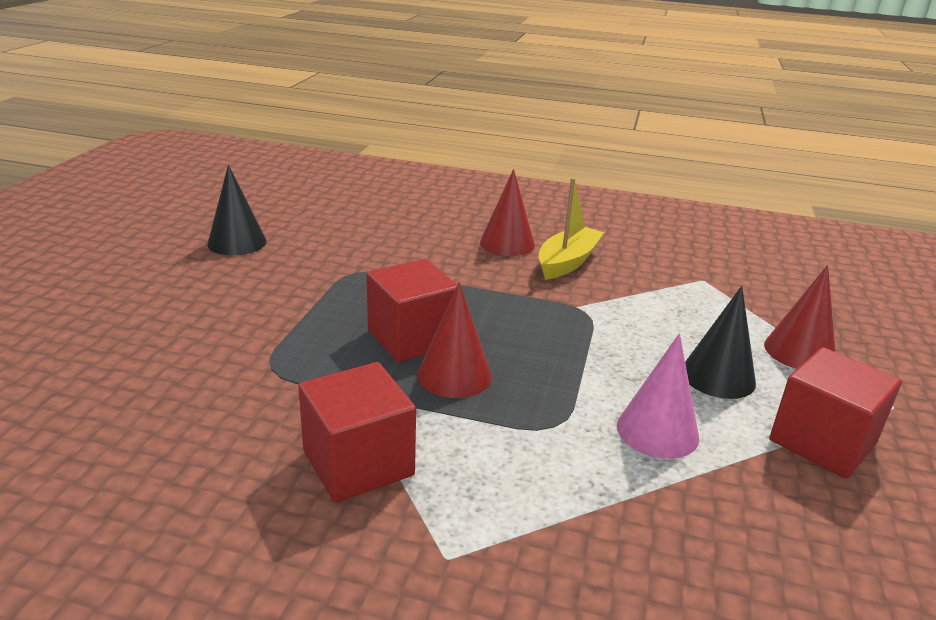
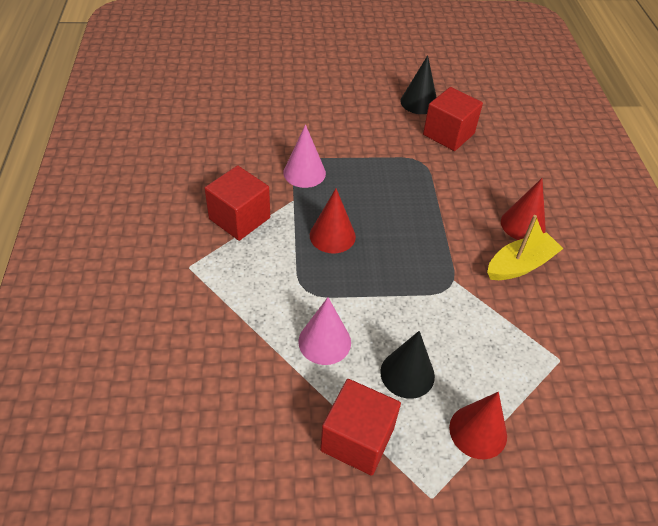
camera: 70 degrees right, 20 degrees up
(298, 368) = (304, 173): none -> pink cone
(412, 338) = (360, 208): red cube -> red cube (448, 134)
(567, 262) = (520, 265): yellow boat -> yellow boat turned 45 degrees counterclockwise

